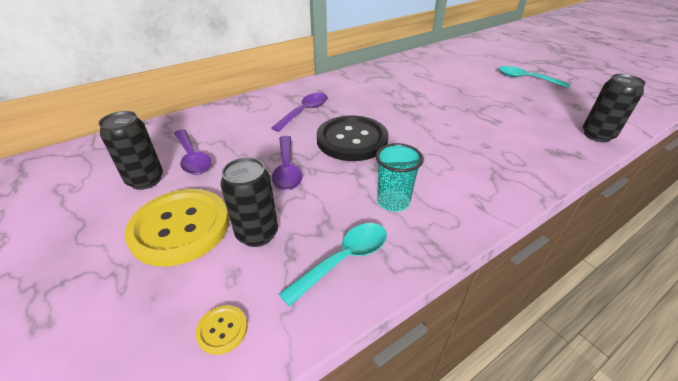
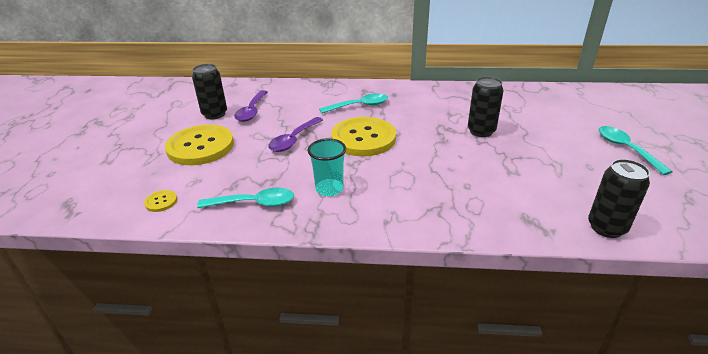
camera: 40 degrees right, 5 degrees down
(257, 234) = (230, 168): black can -> black can (481, 131)
(304, 112) = (359, 106): purple spoon -> turquoise spoon
(352, 140) = (363, 138): black button -> yellow button

